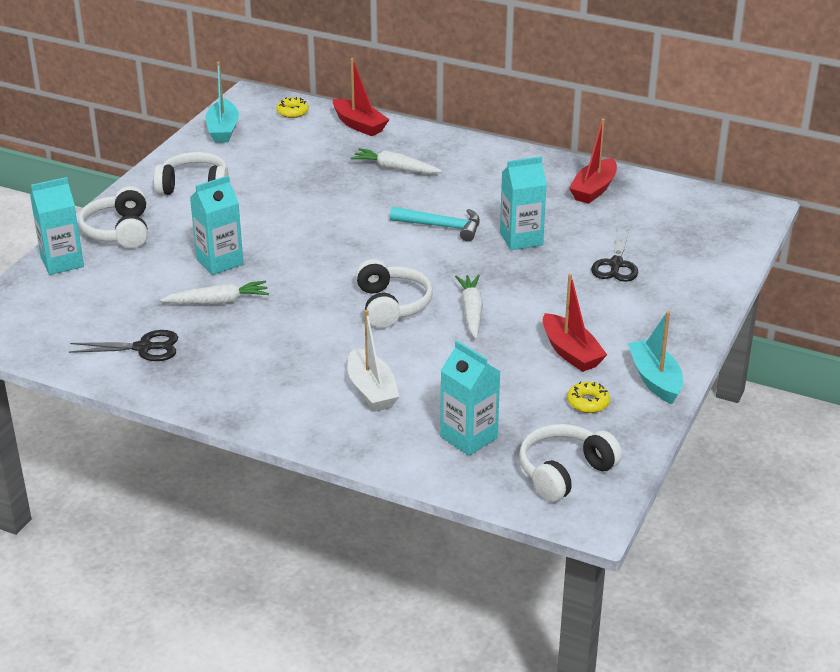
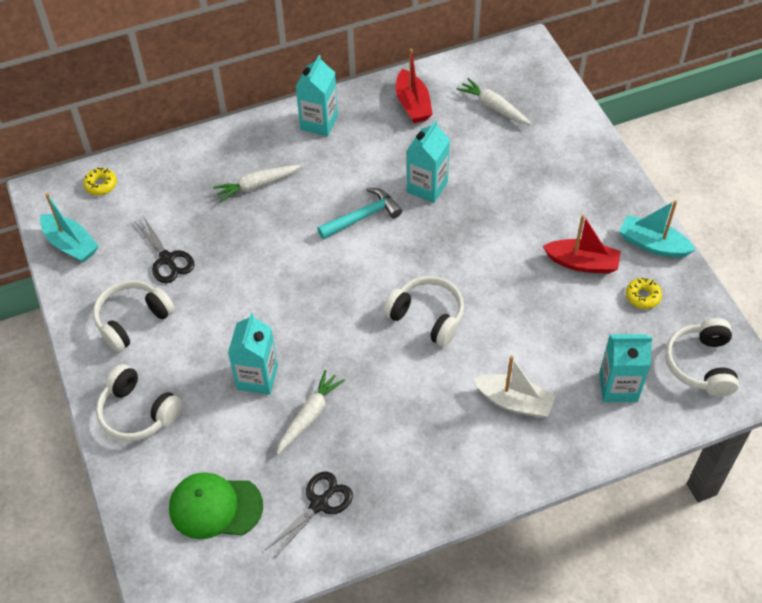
camera: 45 degrees left, 20 degrees up
(62, 262) = (139, 481): turquoise carton -> turquoise carton (319, 122)
(81, 304) = (215, 507): none -> green cap
(359, 125) = (171, 161): red boat -> none
(471, 312) = (482, 279): white carrot -> white carrot (494, 107)
(616, 264) = (511, 163): black scissors -> black scissors (167, 259)

